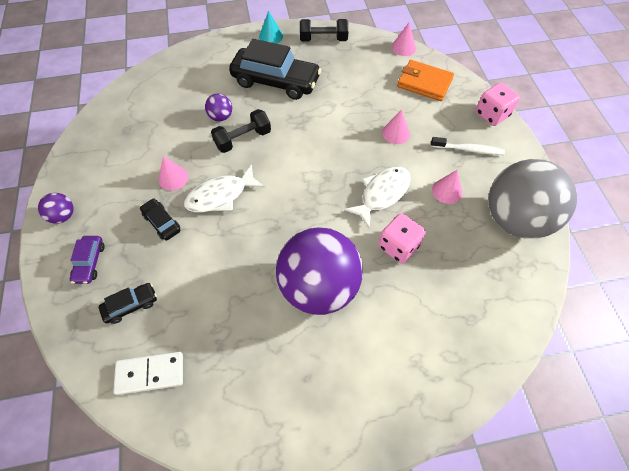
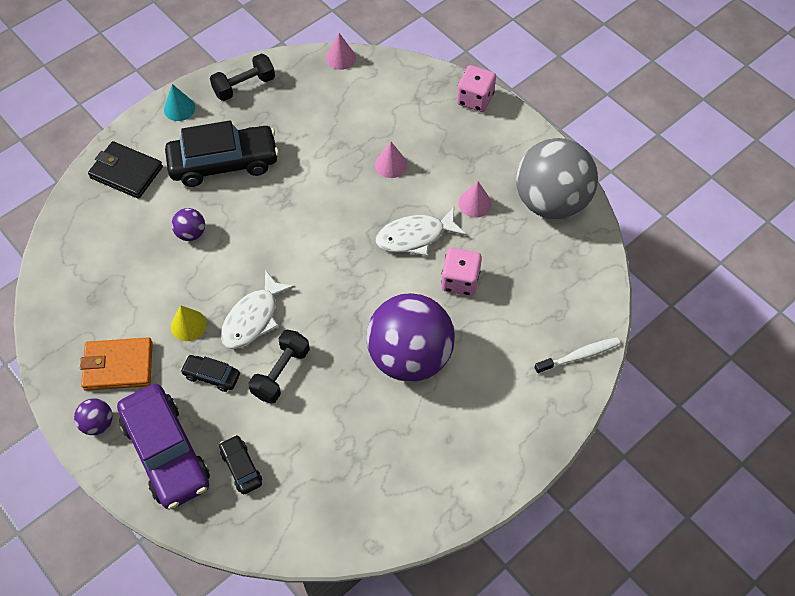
camera: 30 degrees left, 0 degrees up
(90, 262) = (166, 452): purple car -> purple car, size x2.16
(131, 305) = (241, 467): black car -> black car turned 60 degrees counterclockwise
(150, 374) = (306, 513): white domino -> none
(173, 178) = (188, 325): pink cone -> yellow cone
(208, 61) = (126, 172): none -> black wallet
(243, 139) = (234, 247): black dumbbell -> black dumbbell (281, 373)
(382, 194) = (415, 236): white fish -> white fish turned 120 degrees counterclockwise
(424, 83) = (387, 92): orange wallet -> orange wallet (118, 366)
(468, 150) = (472, 149): white toothbrush -> white toothbrush (579, 356)

